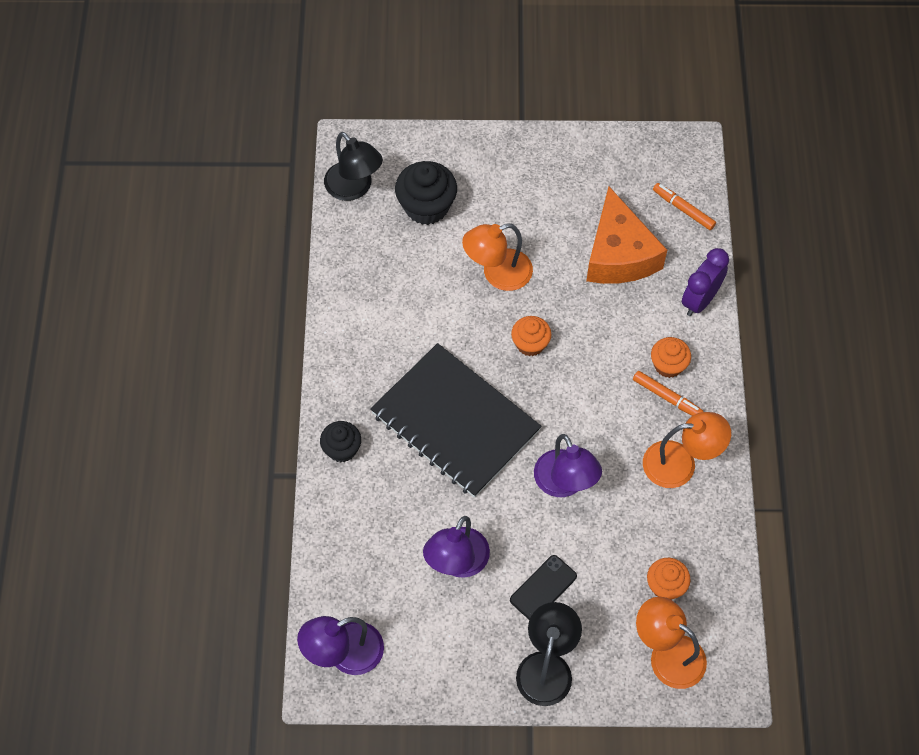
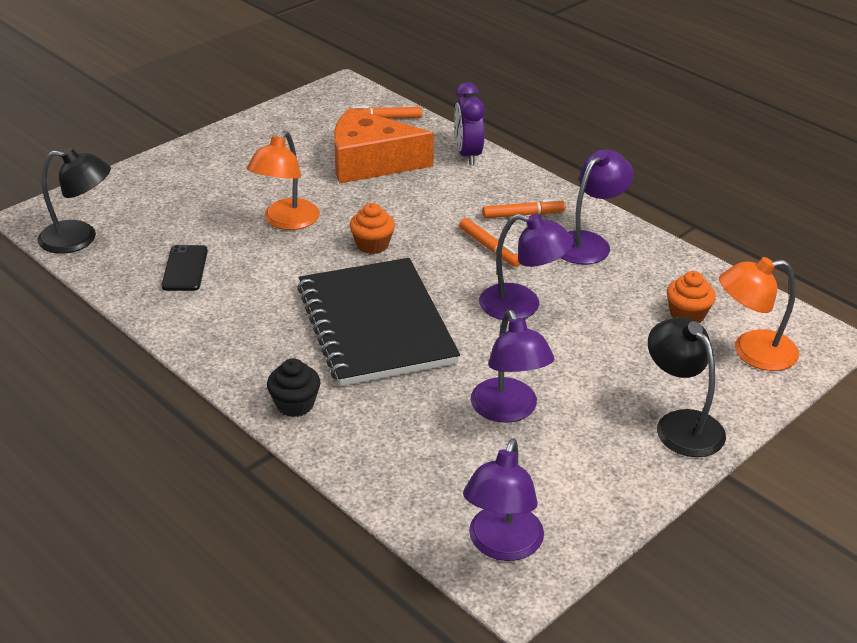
camera: 45 degrees left, 25 degrees down
(426, 206) = (166, 216): black cupcake -> none
(455, 422) = (376, 324): black notebook -> black notebook turned 75 degrees clockwise
(543, 588) = (602, 378): black phone -> black phone (185, 268)
(605, 411) = (489, 248): none -> orange marker
(619, 254) = (370, 162): orange cheese -> orange cheese turned 150 degrees clockwise
(668, 365) = (497, 198): orange cupcake -> none
(680, 463) = (589, 243): orange lamp -> purple lamp

